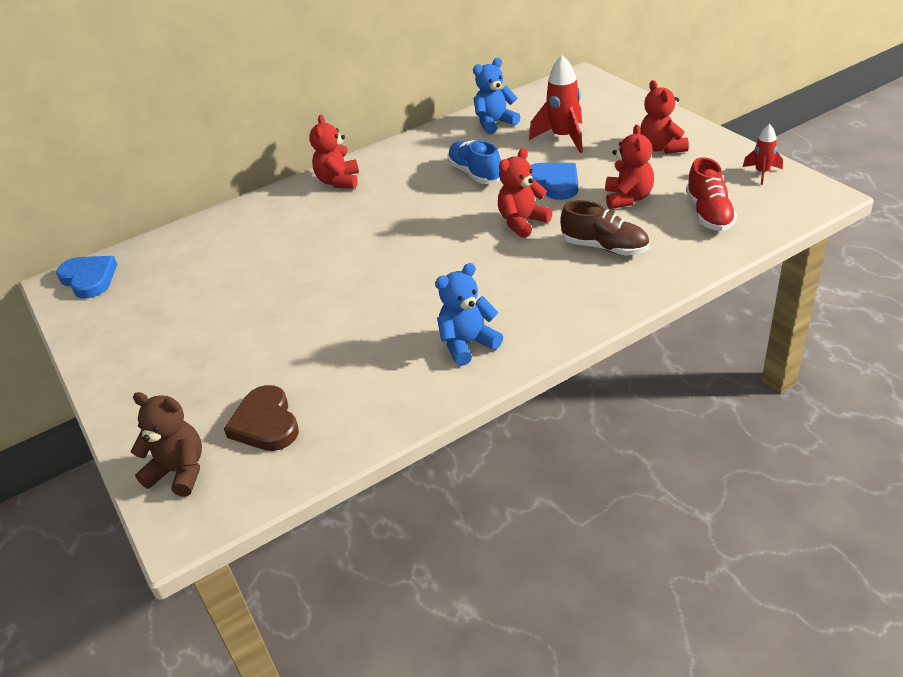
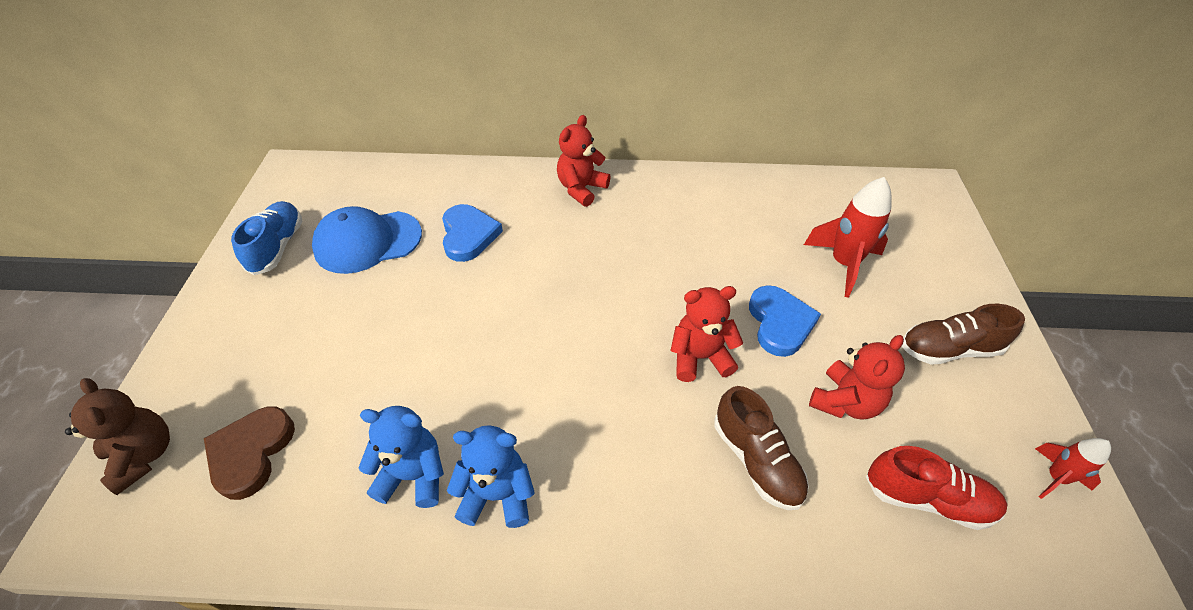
camera: 30 degrees right, 10 degrees up
(89, 279) = (308, 177): blue heart -> blue heart (468, 235)
(201, 286) = (367, 242): none -> blue cap
(475, 173) = (711, 257): blue shoe -> blue shoe (277, 247)
(494, 123) = (787, 201): blue teddy bear -> blue teddy bear (413, 476)
(661, 148) = (948, 349): red teddy bear -> brown shoe
(709, 214) = (927, 498): red shoe -> red shoe turned 105 degrees counterclockwise

